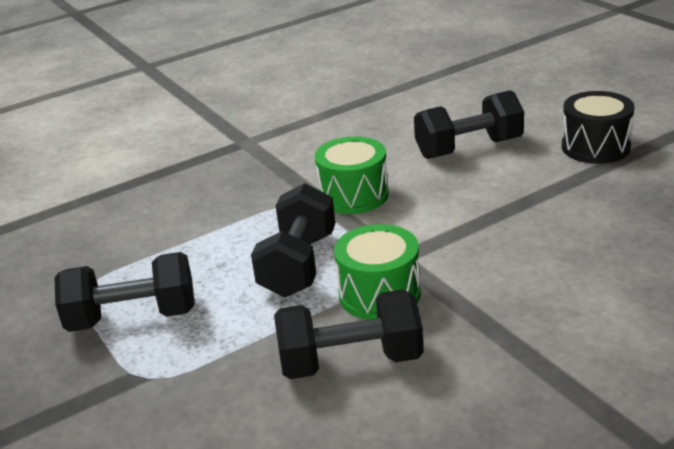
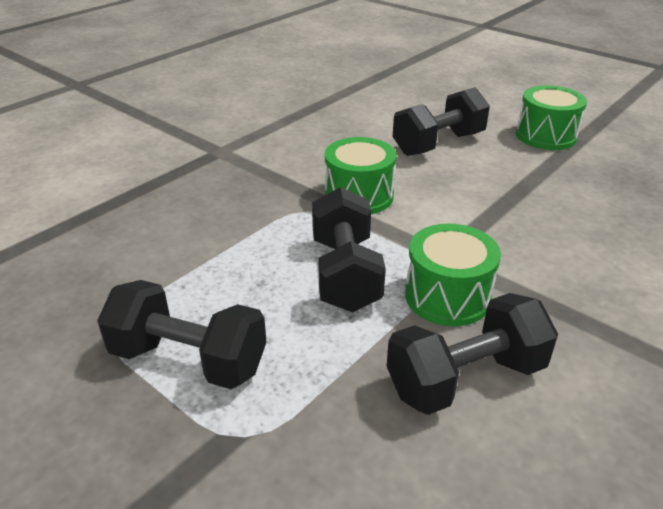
camera: 20 degrees left, 5 degrees up
(133, 318) = (189, 360): black dumbbell -> black dumbbell turned 45 degrees clockwise
(595, 147) = (546, 136): black drum -> green drum

